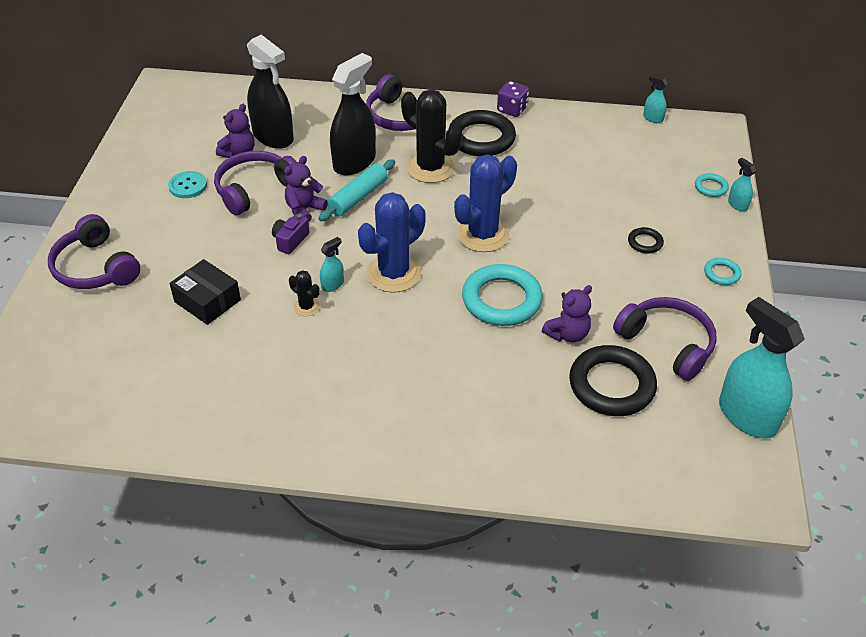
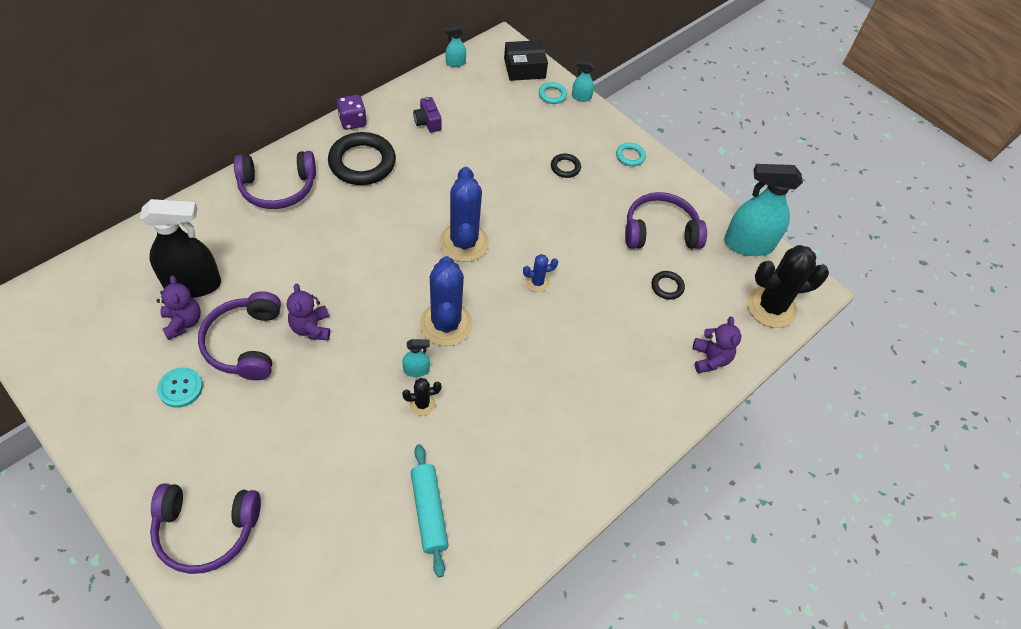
camera: 55 degrees left, 10 degrees up
(207, 301) = (343, 468): black box -> black box (524, 68)
(290, 240) = (336, 362): purple camera -> purple camera (427, 122)
(332, 285) = (416, 370): turquoise spray bottle -> turquoise spray bottle turned 90 degrees clockwise
(354, 162) = (294, 255): black spray bottle -> none
(358, 197) = (338, 283): turquoise rolling pin -> turquoise rolling pin (429, 512)
(430, 168) = (358, 216): black cactus -> black cactus (771, 307)
(501, 300) = (537, 282): turquoise ring -> blue cactus
(567, 334) = (603, 273): purple teddy bear -> purple teddy bear (710, 359)
(611, 385) = (667, 287): black ring -> black ring, size x0.47

